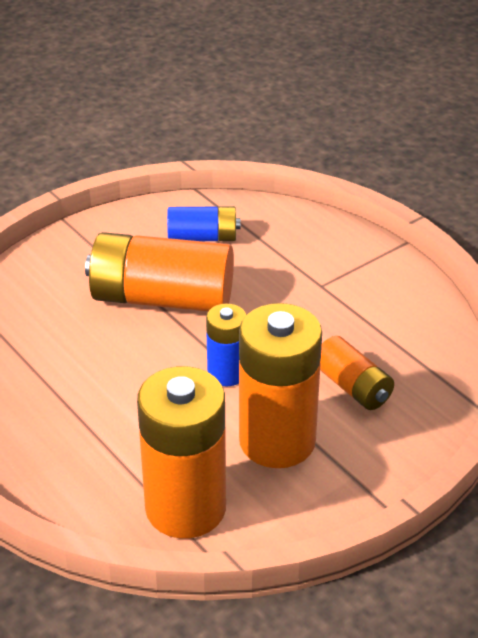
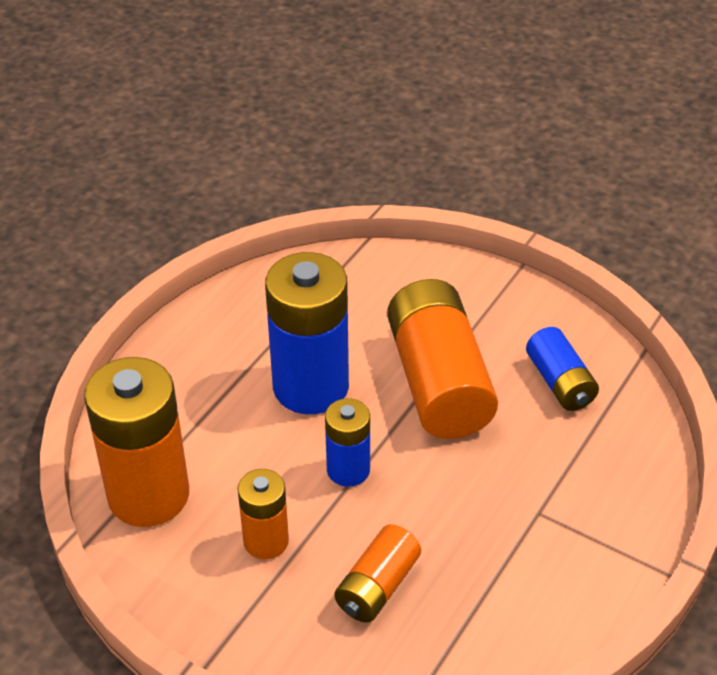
camera: 70 degrees right, 5 degrees up
(120, 372) = (311, 387): none -> blue battery
(277, 441) = (266, 541): orange battery -> orange battery, size x0.54

